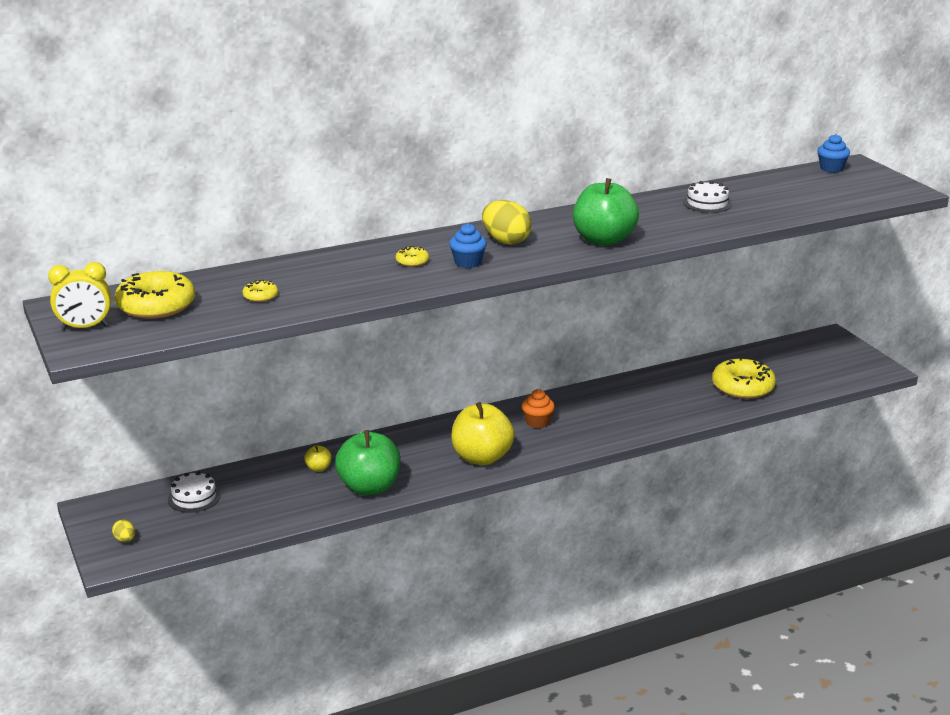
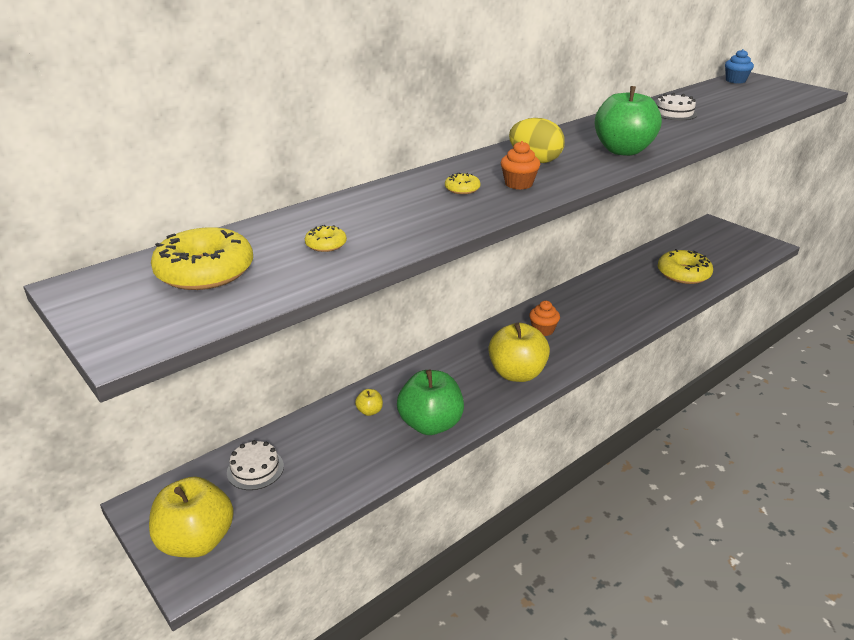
camera: 15 degrees left, 5 degrees up
(85, 327) = (123, 312): yellow clock -> none
(125, 540) = (196, 541): yellow egg -> yellow apple
(468, 262) = (518, 184): blue cupcake -> orange cupcake

